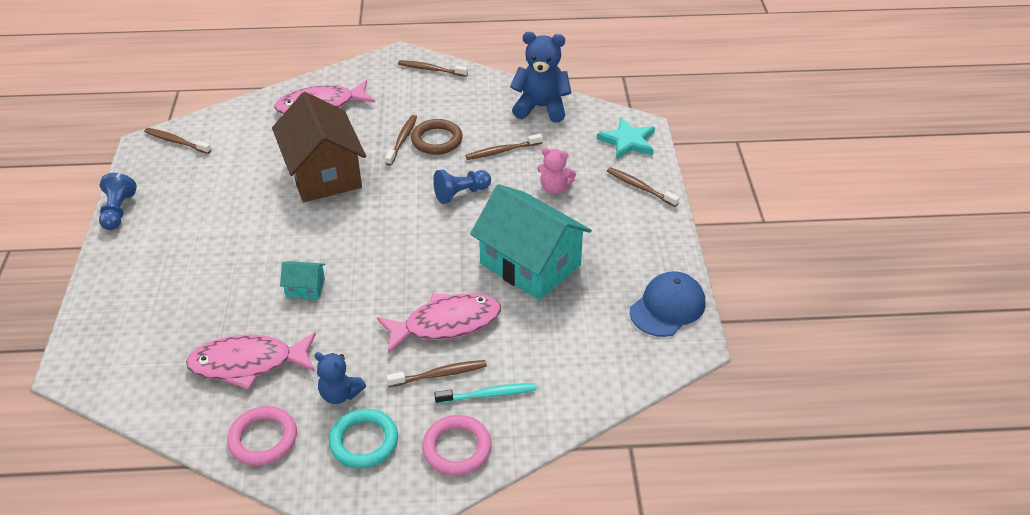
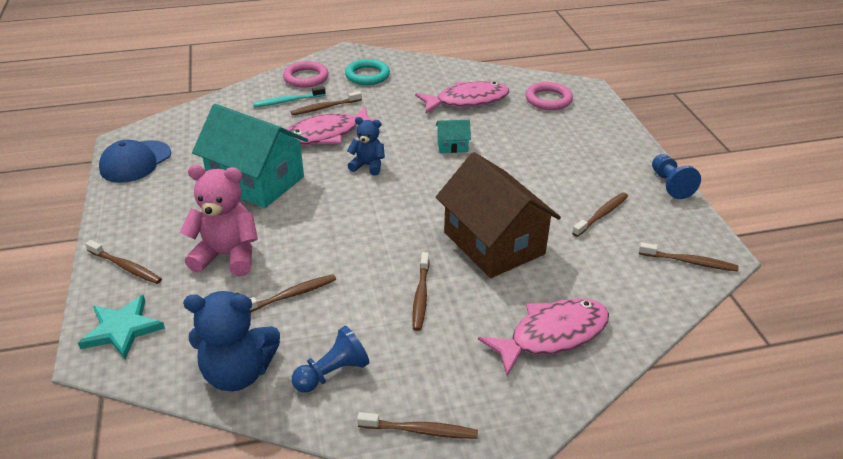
camera: 170 degrees right, 5 degrees down
(211, 188) = (601, 215): none -> brown toothbrush
(263, 439) = (433, 71): pink ring -> pink ring (548, 99)
(340, 394) = (393, 93): blue teddy bear -> blue teddy bear (368, 166)
(437, 140) = (377, 301): brown ring -> none
(461, 193) = (333, 238): blue pawn -> blue pawn (332, 373)
(554, 188) = (227, 255): pink teddy bear -> pink teddy bear, size x1.68

